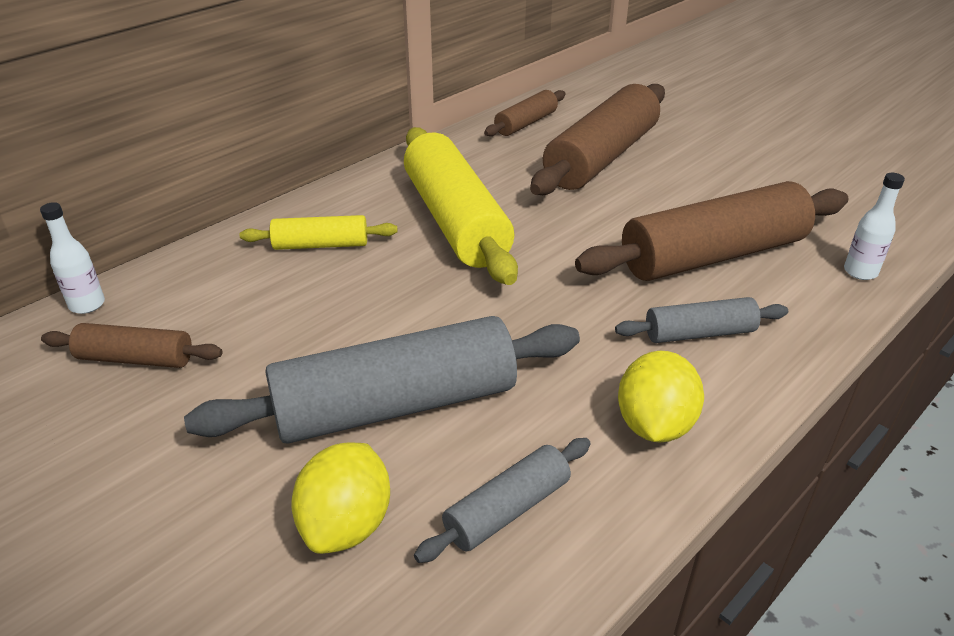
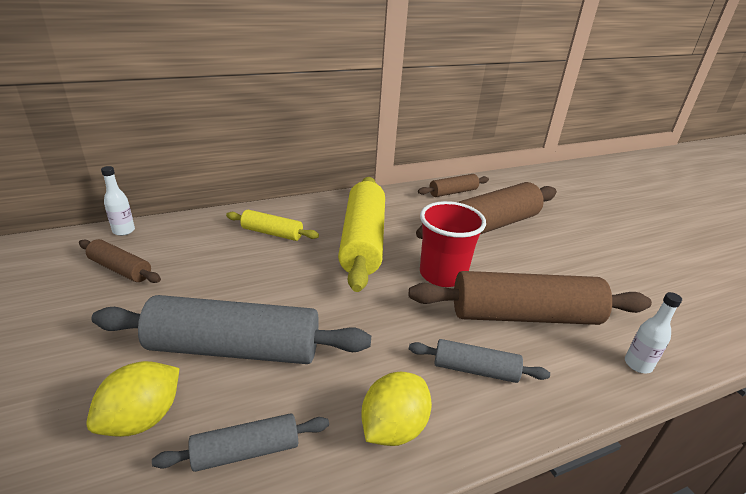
camera: 20 degrees right, 5 degrees down
(587, 235) = (442, 274): none -> red cup

